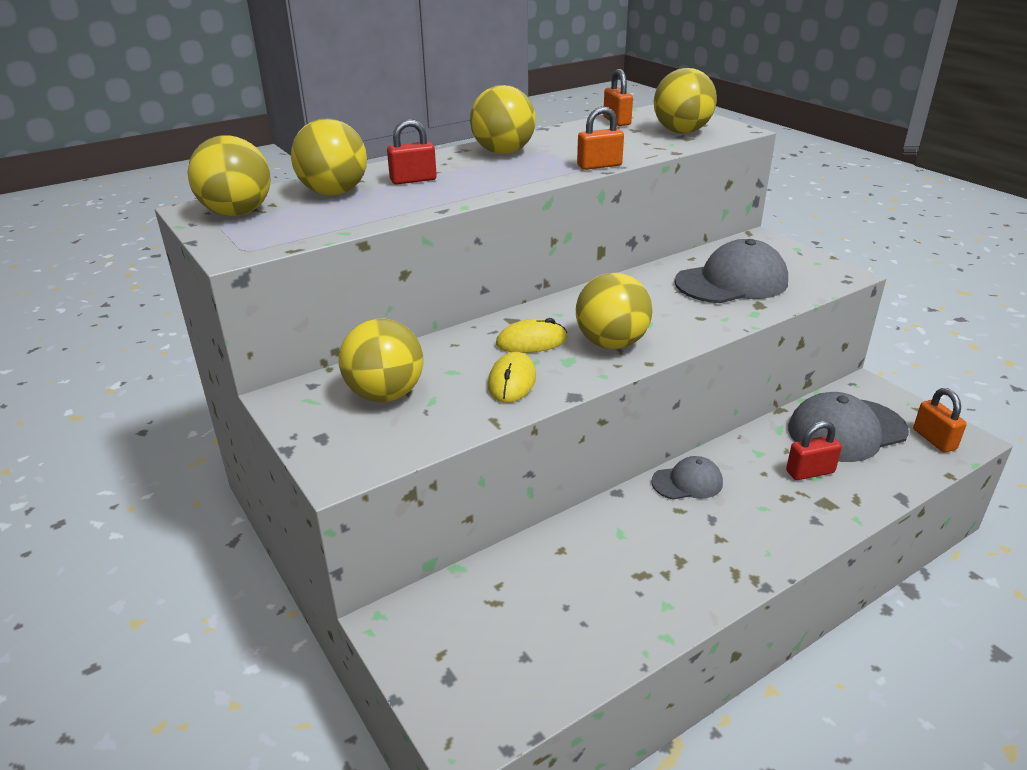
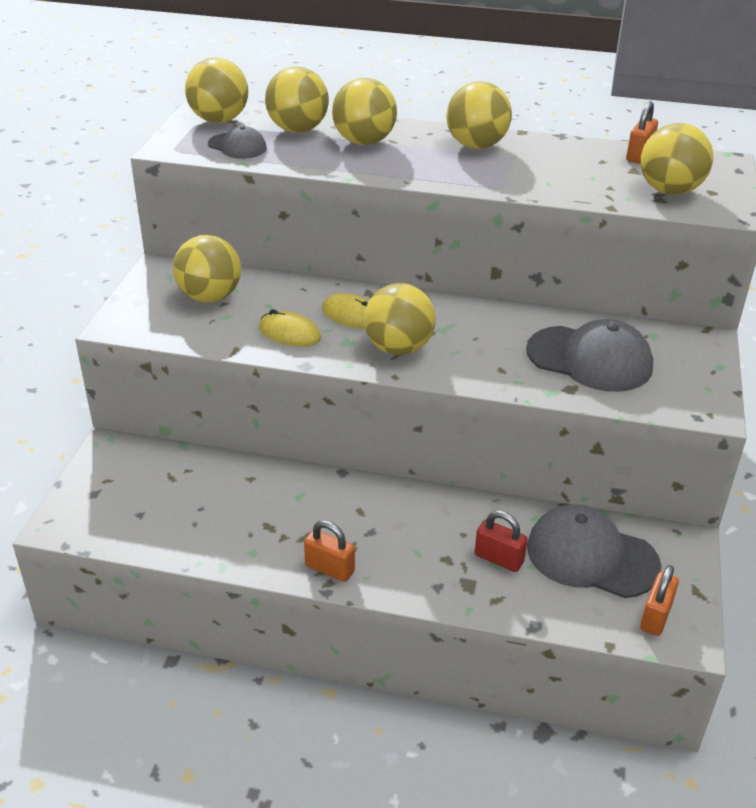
camera: 45 degrees right, 5 degrees up
(413, 180) = (364, 142): red padlock -> yellow ball
(512, 381) = (289, 333): yellow mouse -> yellow mouse turned 60 degrees clockwise
(599, 166) = (517, 190): orange padlock -> orange padlock (329, 568)
(687, 482) = (398, 500): grey cap -> grey cap (237, 146)

